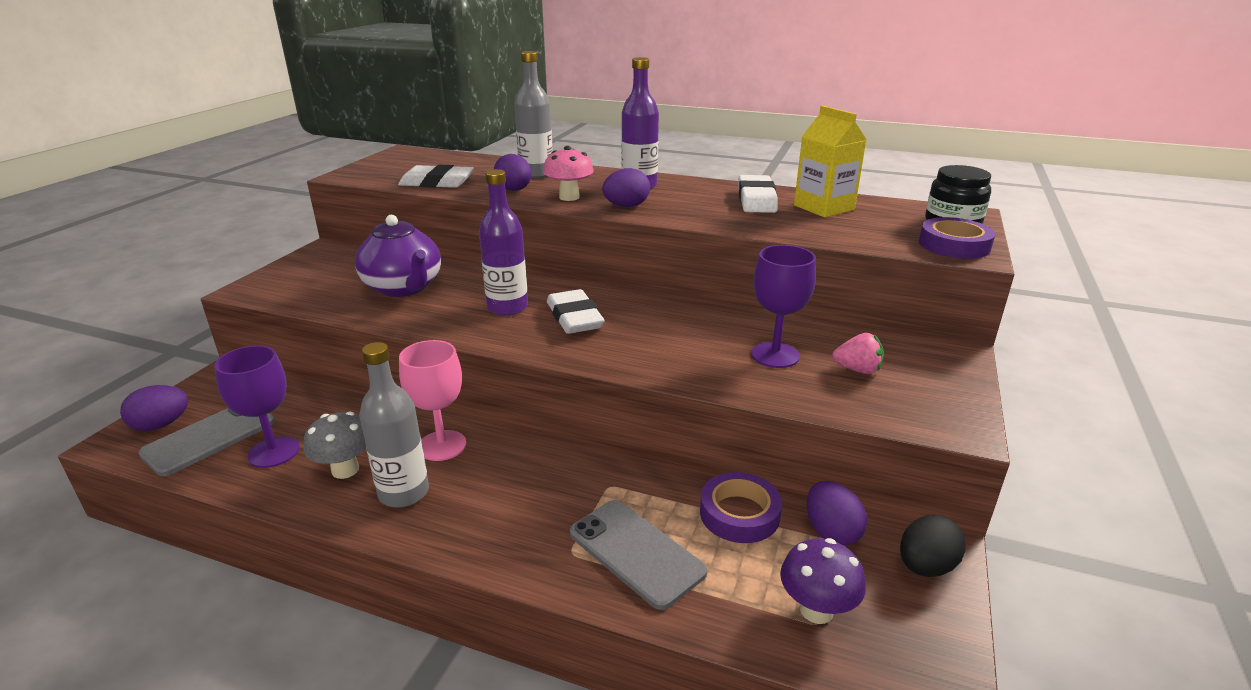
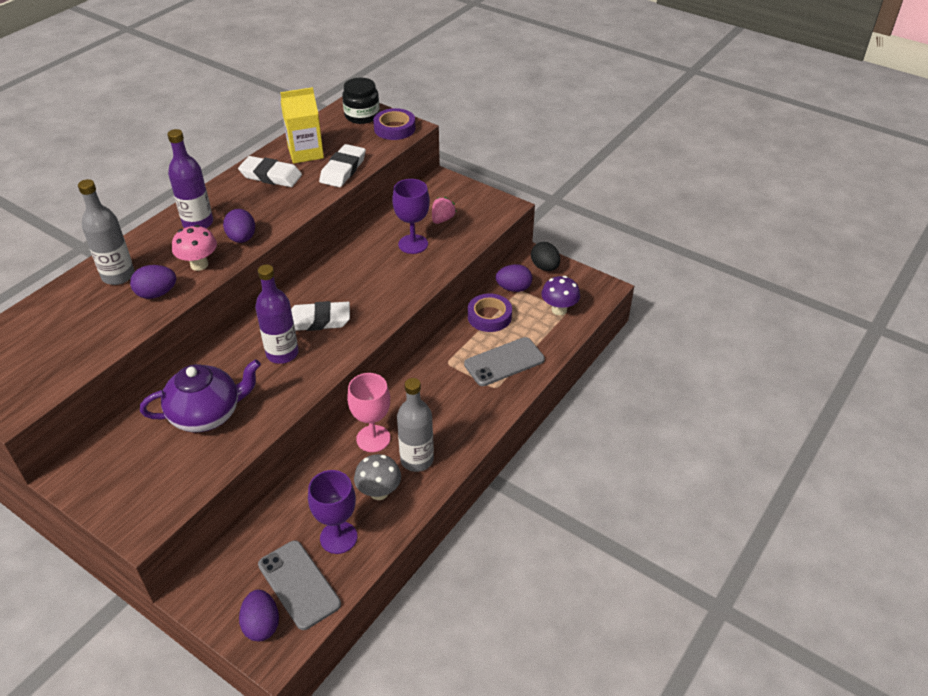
camera: 75 degrees left, 15 degrees up
(437, 182) = (94, 342): white eraser -> white eraser (343, 169)

